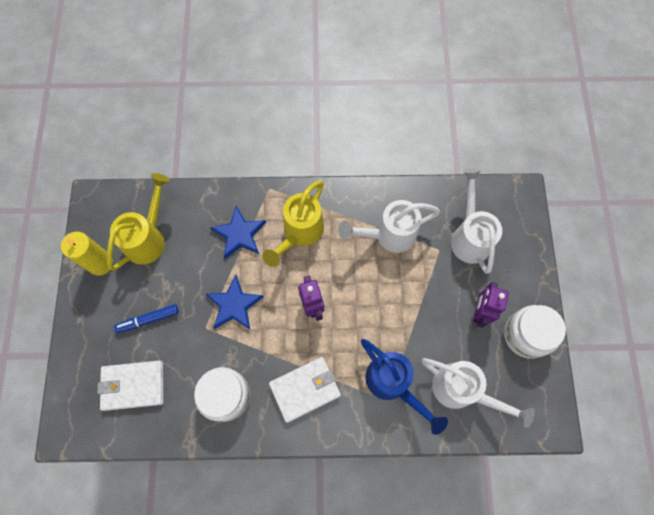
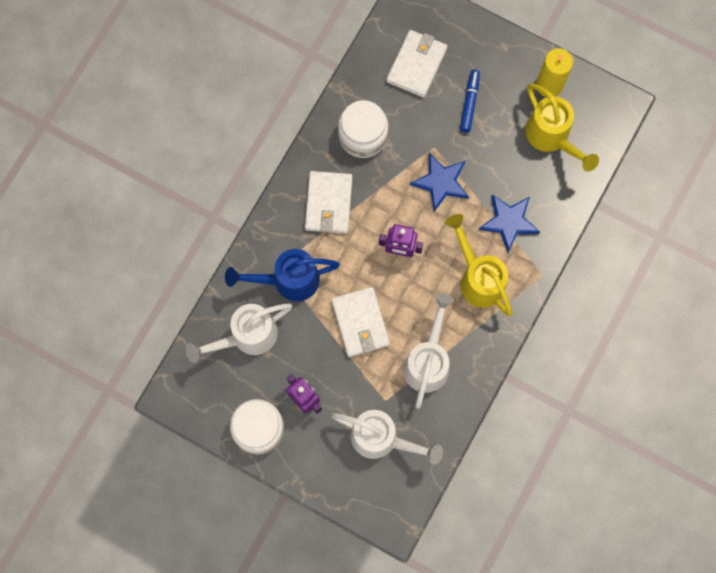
camera: 120 degrees right, 5 degrees up
(391, 303) = (360, 323): none -> white wallet

